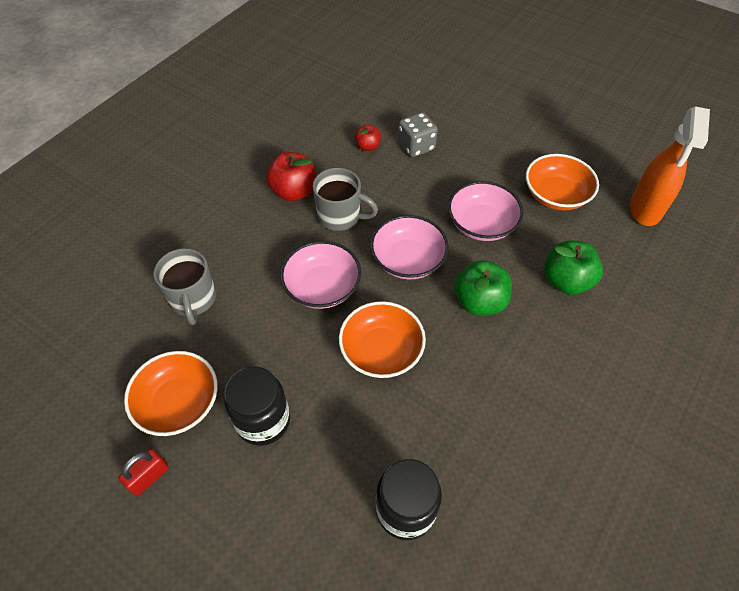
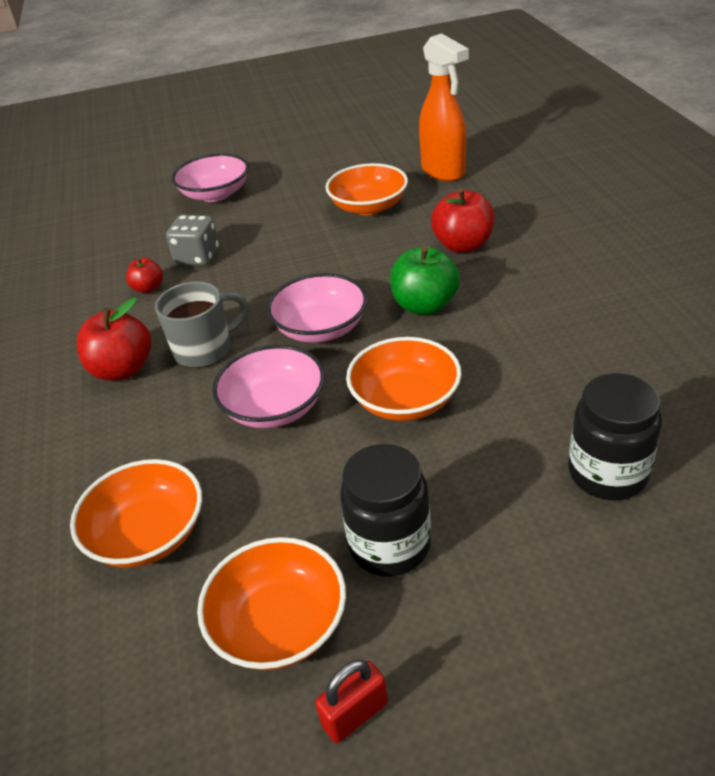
camera: 45 degrees left, 15 degrees down
(149, 477) = (355, 714): red padlock -> red padlock turned 60 degrees clockwise
(193, 299) = (148, 534): grey mug -> orange bowl
(481, 224) = (342, 262): pink bowl -> pink bowl (215, 194)
(566, 281) = (463, 245): green apple -> red apple

